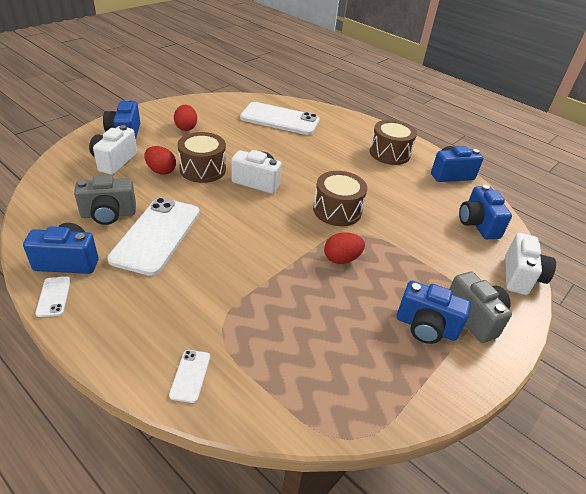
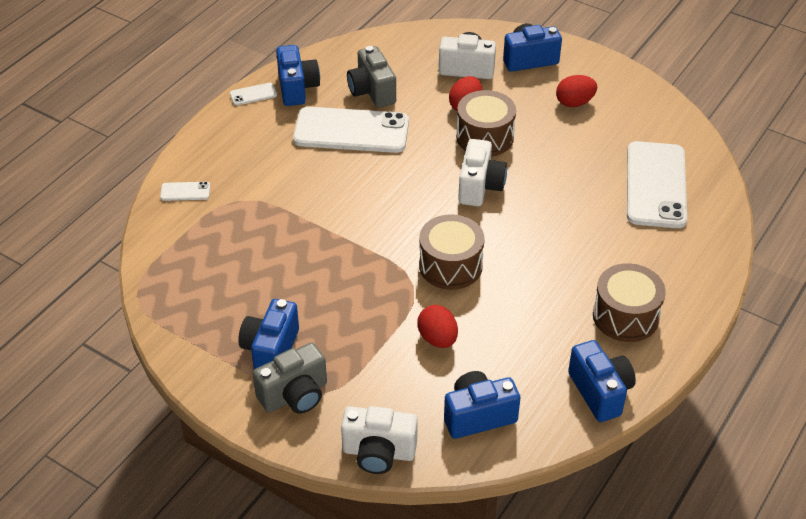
camera: 85 degrees right, 5 degrees up
(341, 259) = (359, 276): red egg -> red egg (437, 339)

